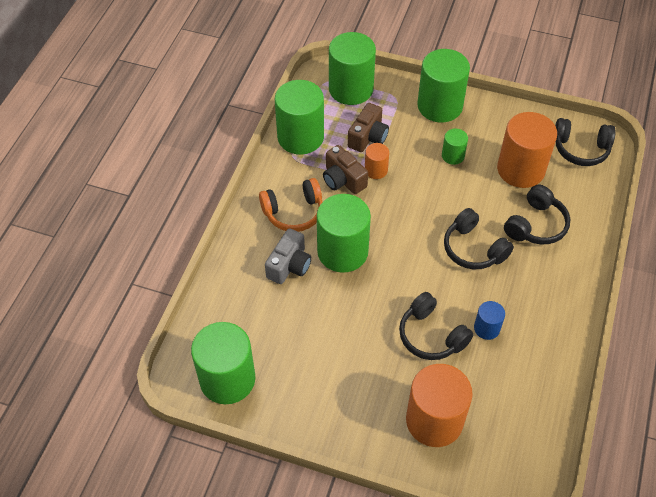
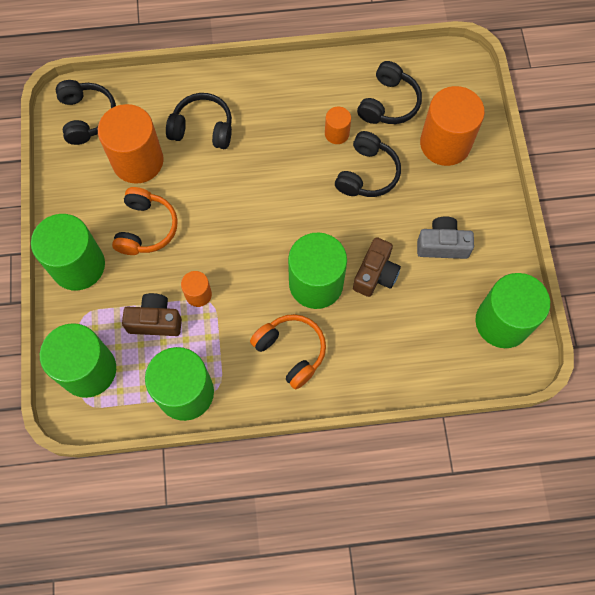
camera: 115 degrees left, 15 degrees up
(289, 265) = (356, 325): grey camera -> grey camera (442, 245)
(343, 180) = (226, 321): brown camera -> brown camera (375, 274)
(453, 156) = (146, 228): green cylinder -> orange headphones
(473, 249) = (256, 171): black headphones -> black headphones (388, 103)
(486, 328) = (337, 133): blue cylinder -> orange cylinder

